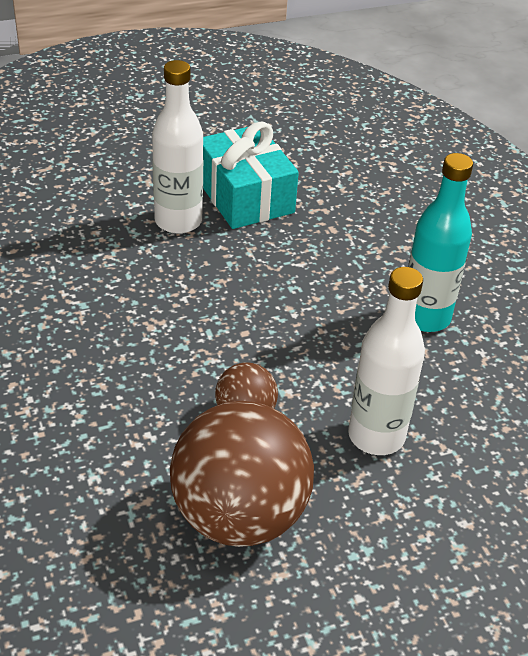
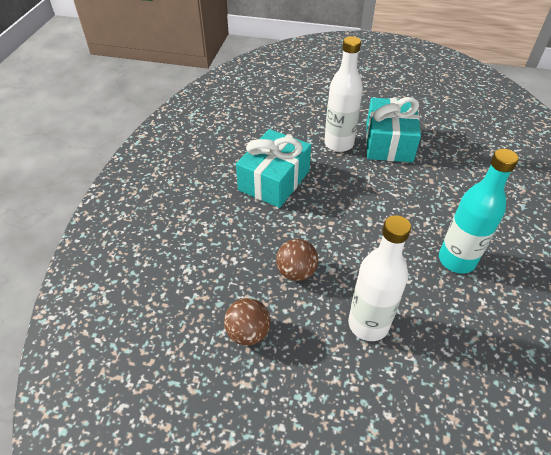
camera: 35 degrees right, 5 degrees up
(124, 306) = (274, 180): none -> turquoise gift
(239, 515) = (248, 332): brown ball -> brown ball, size x0.49

